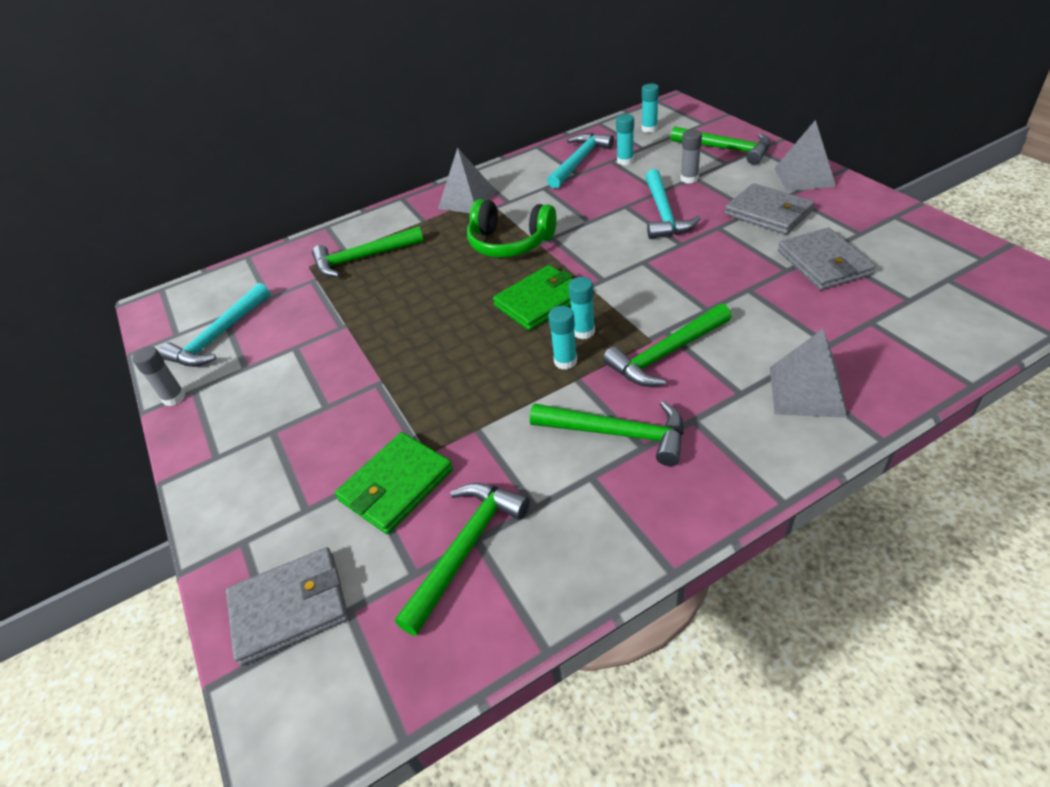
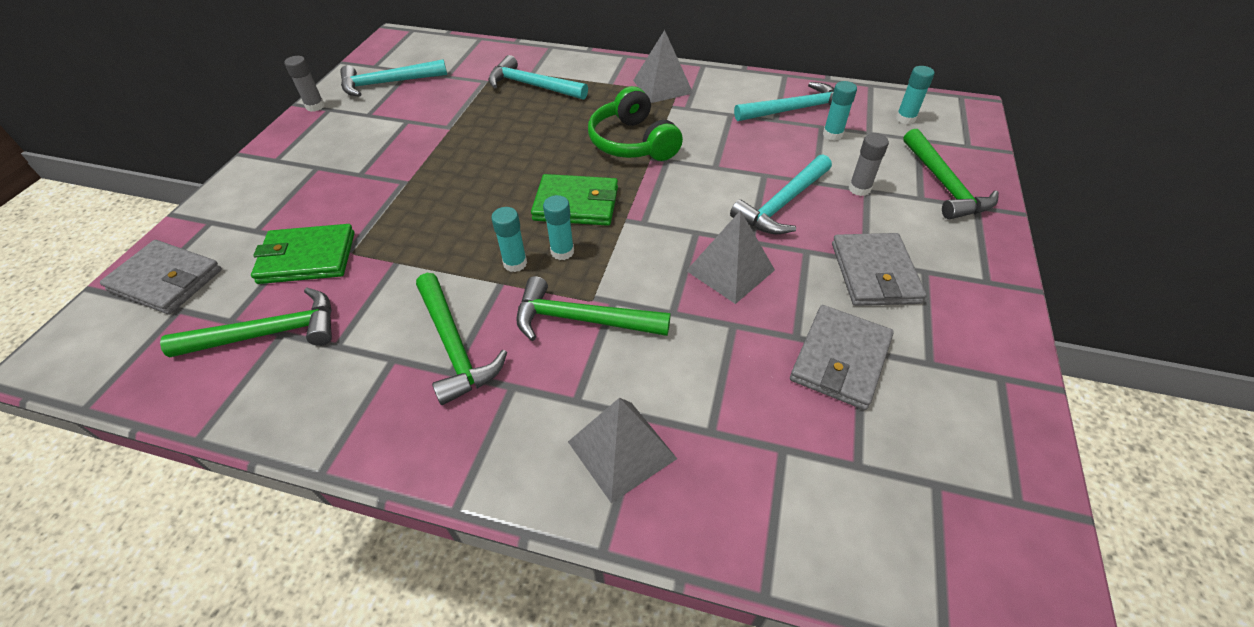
camera: 40 degrees right, 5 degrees up
(362, 258) = (532, 85): green hammer -> turquoise hammer
(804, 177) = (975, 266): grey pyramid -> grey pyramid (730, 270)

